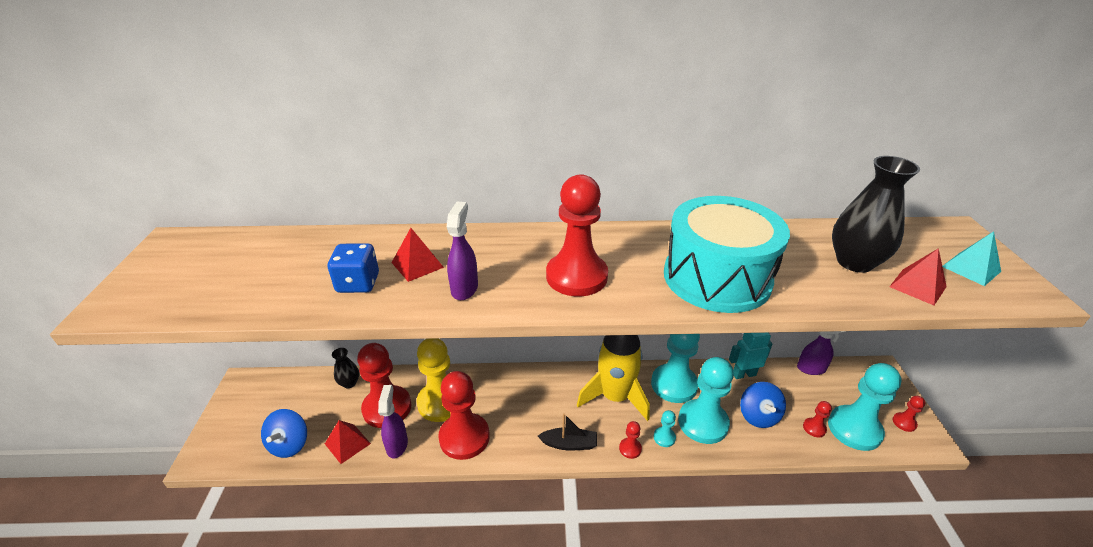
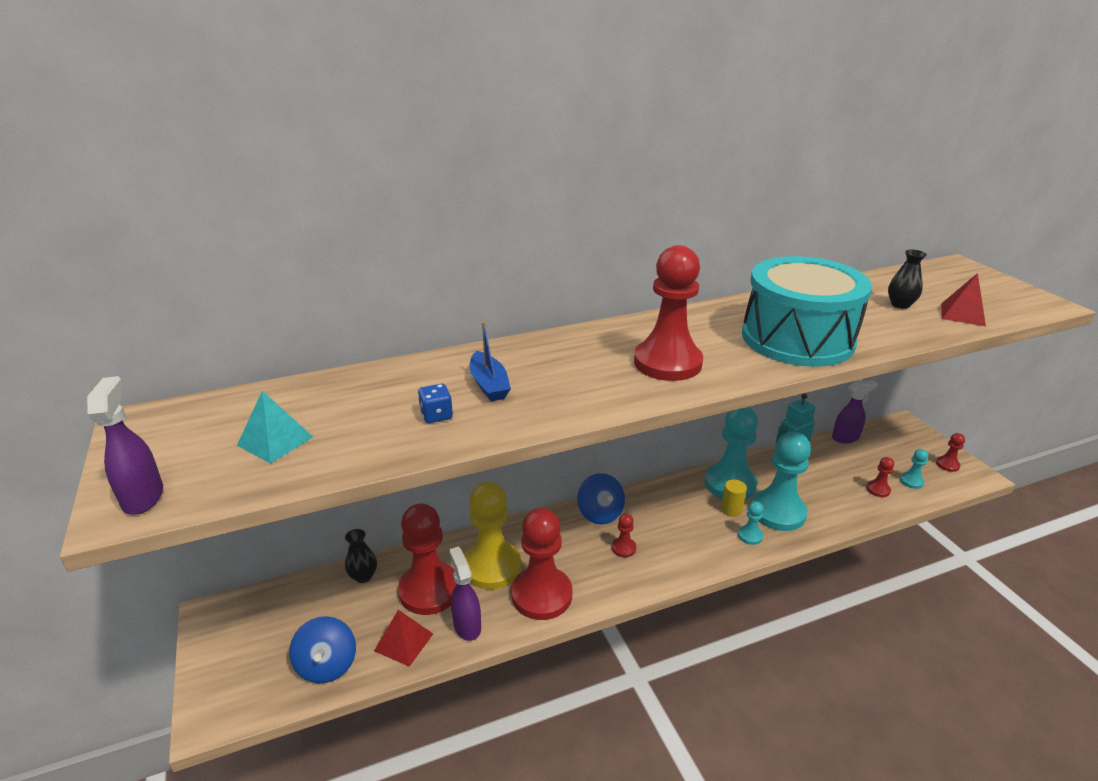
camera: 20 degrees left, 5 degrees down
(358, 283) = (436, 415): blue dice -> blue dice, size x0.62
(417, 265) = (489, 385): red pyramid -> blue boat
(464, 288) = (562, 396): purple spray bottle -> purple spray bottle (143, 497)
(569, 444) = (660, 569): black boat -> none
(615, 397) = (679, 510): yellow rocket -> none
(630, 448) = (723, 555): red pawn -> red pawn (623, 548)
(661, 408) = (731, 509): none -> yellow cylinder
(758, 416) = (824, 492): blue spinning top -> blue spinning top (600, 513)
(854, 262) = (900, 305): black vase -> black vase, size x0.52
(854, 429) = (911, 481): turquoise pawn -> turquoise pawn, size x0.43
(971, 269) = (990, 293): turquoise pyramid -> turquoise pyramid (275, 441)

